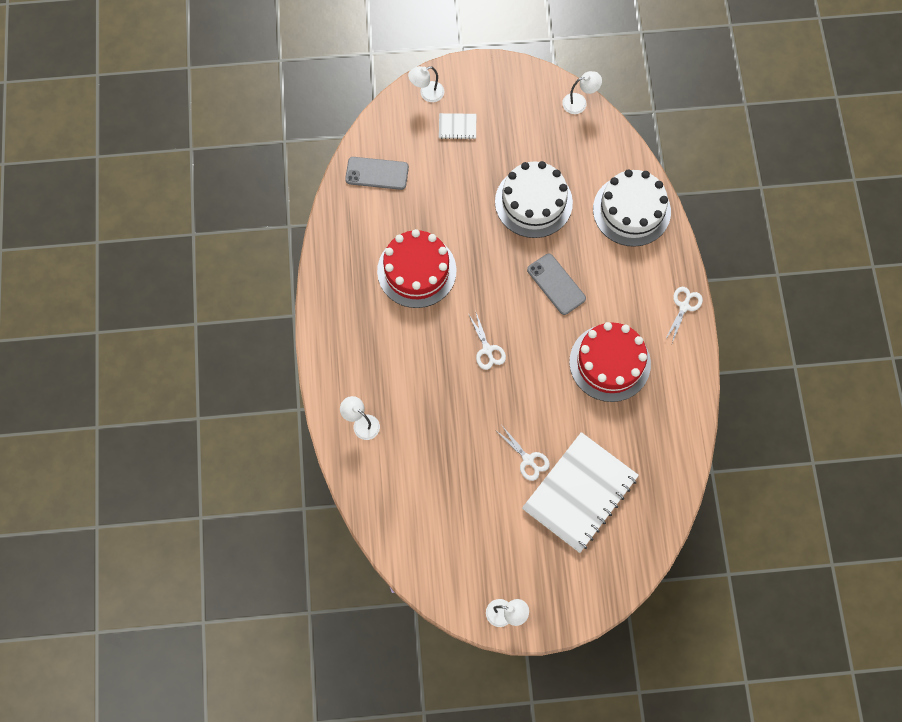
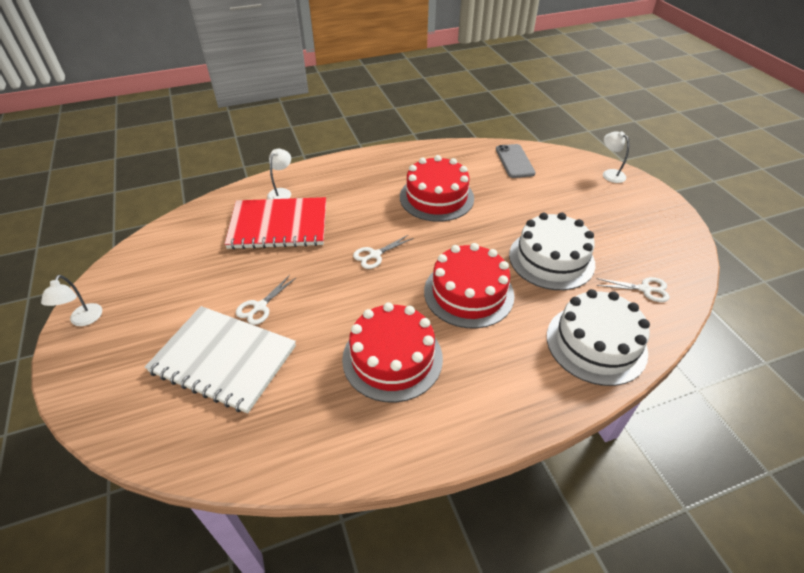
camera: 75 degrees right, 25 degrees down
(418, 432) = (278, 225): none -> red notebook
(457, 127) = (592, 196): white notebook -> none
(556, 284) = (468, 293): grey phone -> red cake
(579, 102) = (691, 274): white lamp -> none
(684, 306) = (498, 425): white scissors -> white scissors (645, 289)

